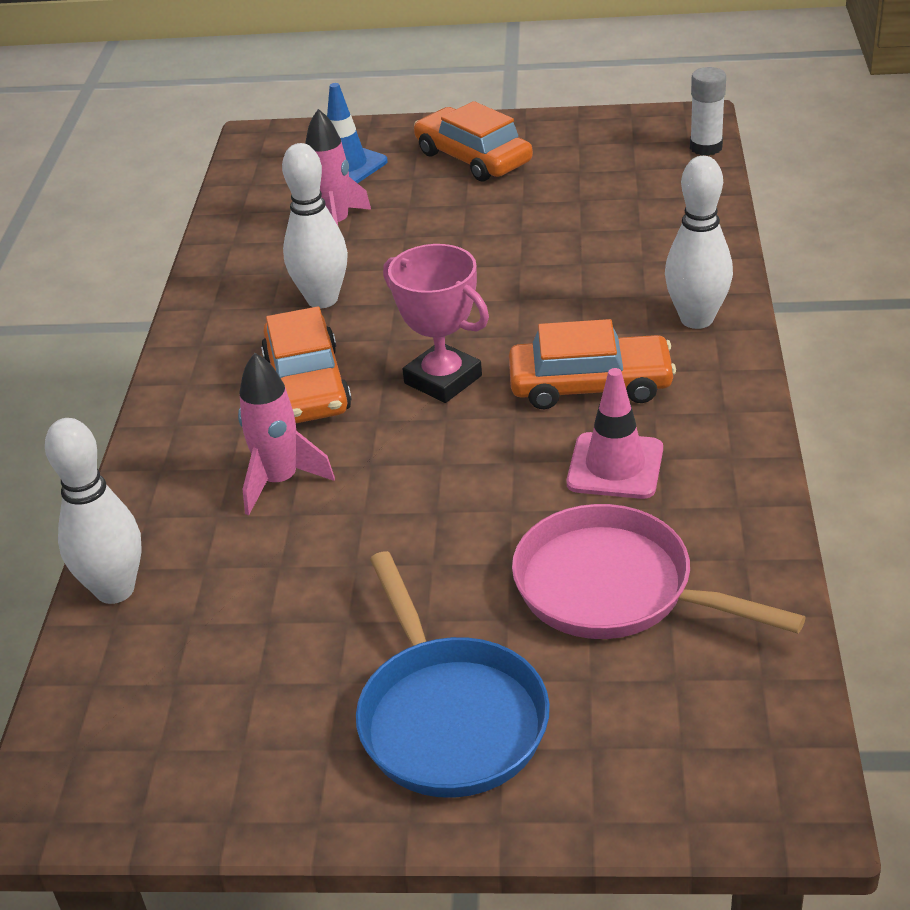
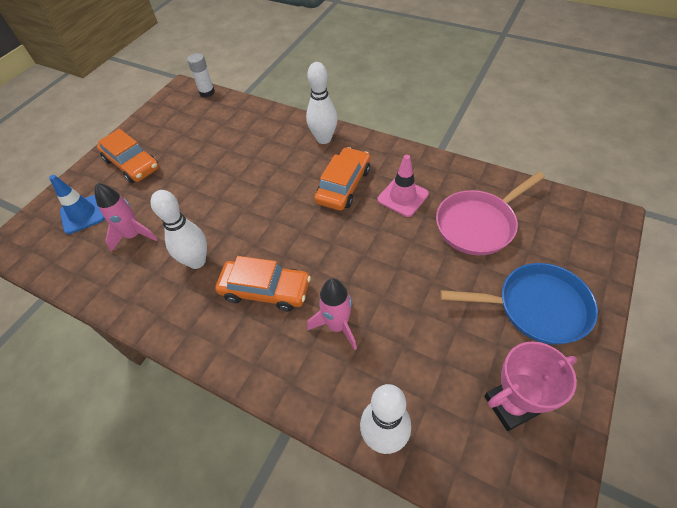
camera: 65 degrees left, 15 degrees up
(443, 380) = (302, 234): pink trophy -> pink trophy (511, 405)
(473, 158) = (132, 164): orange car -> orange car turned 120 degrees counterclockwise

